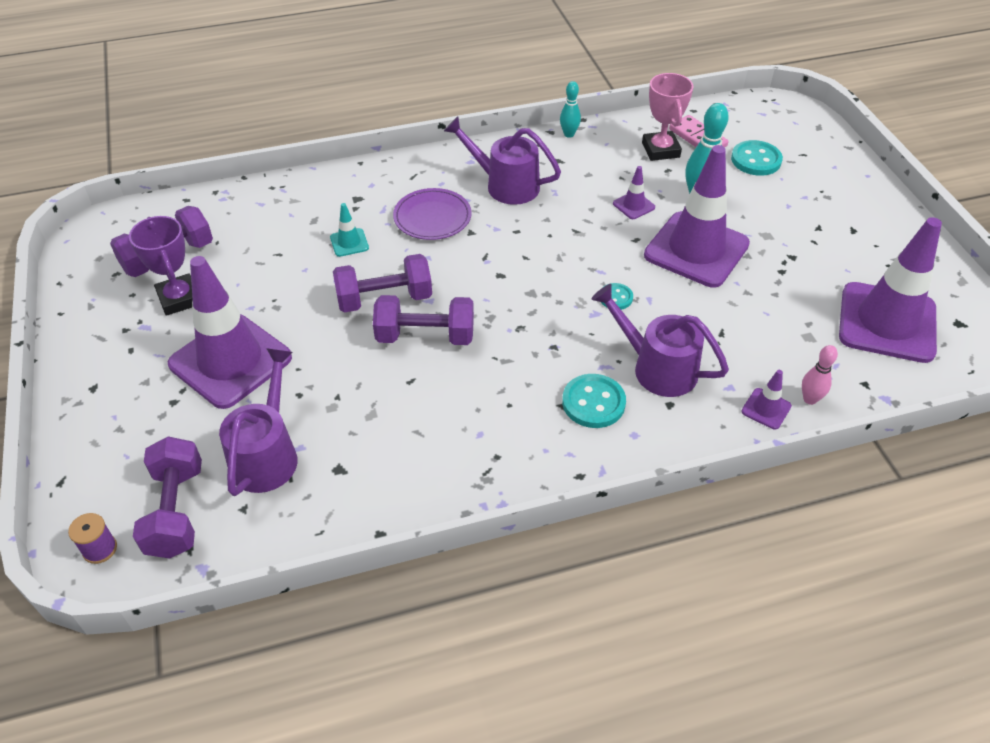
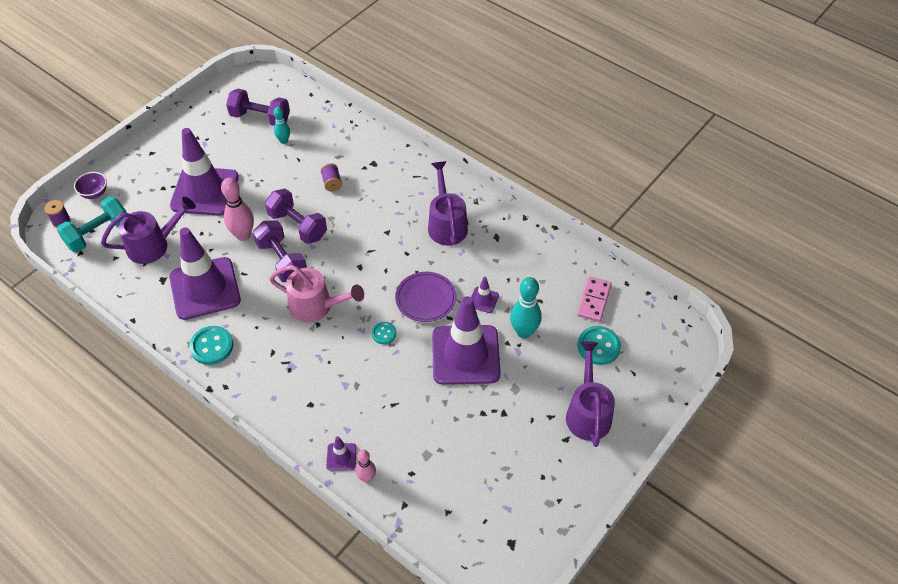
camera: 55 degrees right, 5 degrees up
(92, 484) = (94, 193): none -> purple bowl
(176, 511) = (98, 234): purple dumbbell -> turquoise dumbbell
(179, 298) = (233, 143): purple trophy -> none
(346, 354) = (243, 235): none -> pink bowling pin
(349, 243) = (332, 183): turquoise traffic cone -> purple spool
(432, 217) = (385, 207): purple plate -> purple plate (426, 299)
(526, 336) = (317, 306): none -> pink watering can
(569, 134) = (530, 228): turquoise bowling pin -> turquoise bowling pin (284, 141)
(593, 402) = (285, 366): turquoise button -> turquoise button (212, 346)
(656, 367) = (336, 383): purple watering can -> purple watering can (587, 412)
(660, 150) = (559, 286): pink trophy -> none
(887, 322) = (476, 496): purple traffic cone -> purple traffic cone (205, 288)

